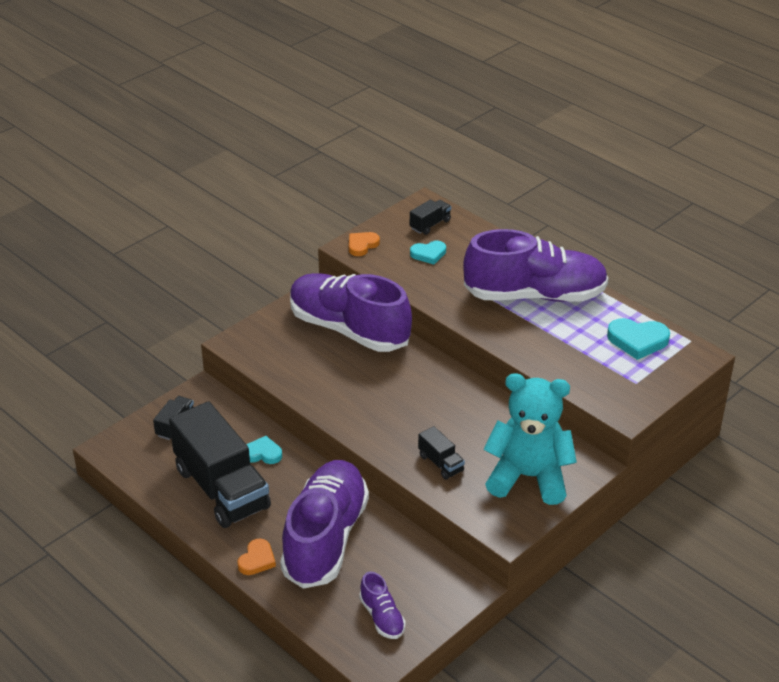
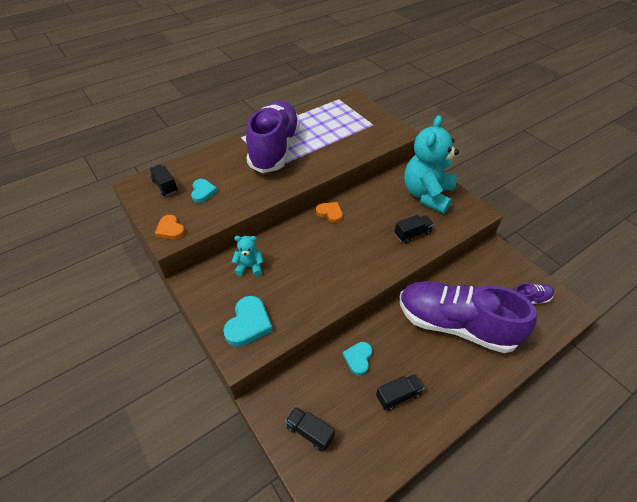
camera: 80 degrees left, 10 degrees up
(222, 488) = (398, 395): black truck -> black truck, size x0.42
(257, 560) = (480, 375): orange heart -> orange heart (330, 213)
(348, 329) = (250, 267): purple shoe -> turquoise teddy bear
(637, 340) = (334, 116): turquoise heart -> turquoise heart (248, 324)

